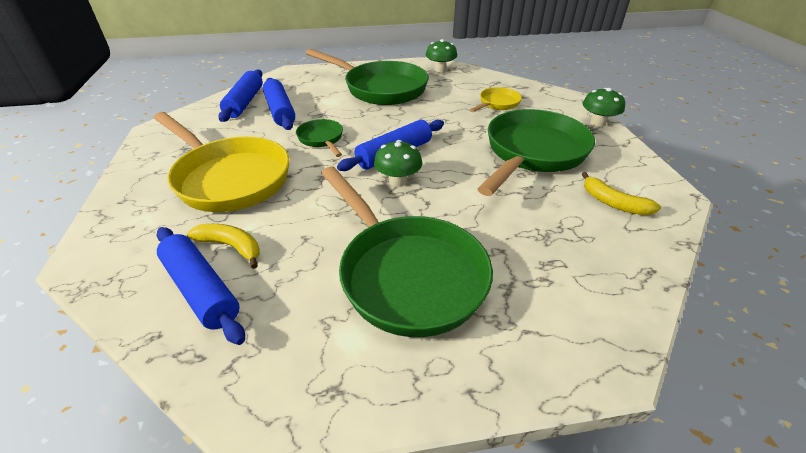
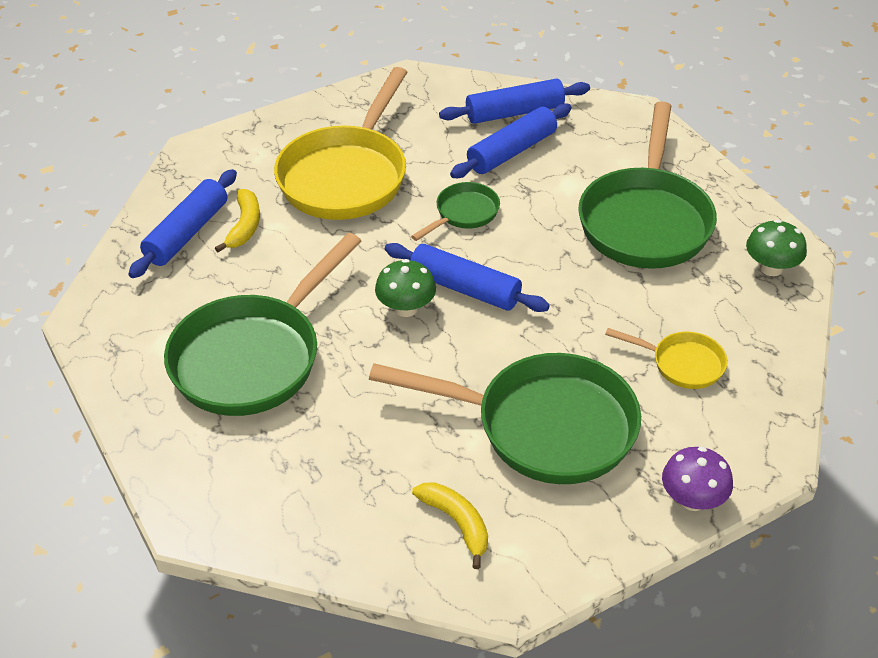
camera: 70 degrees right, 5 degrees up
(597, 123) = (692, 500): green mushroom -> purple mushroom
(613, 203) = (457, 523): yellow banana -> yellow banana turned 120 degrees clockwise

